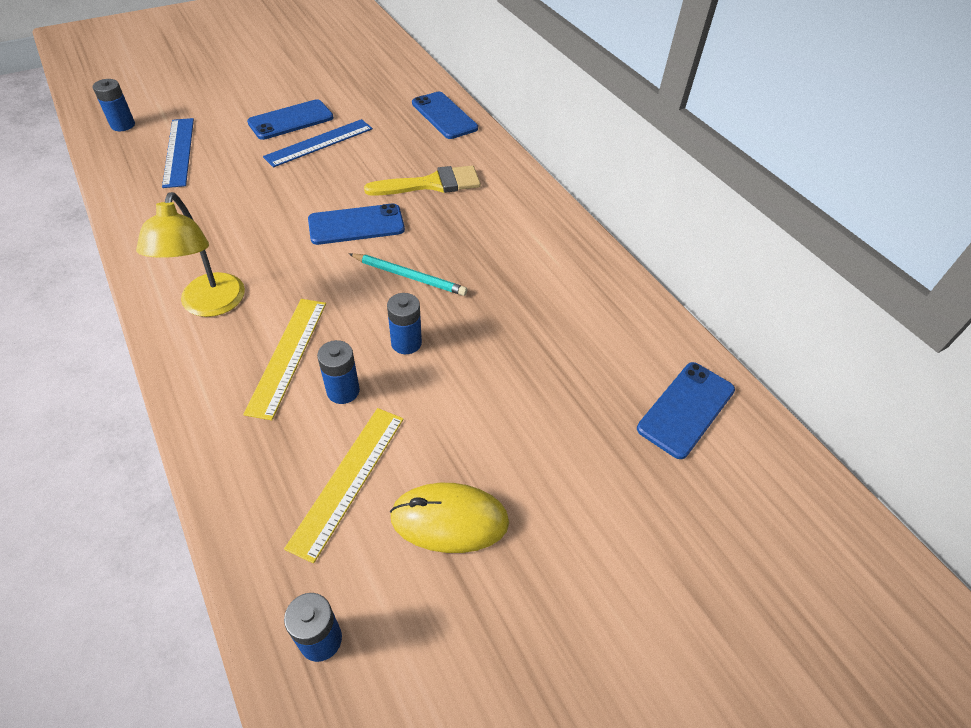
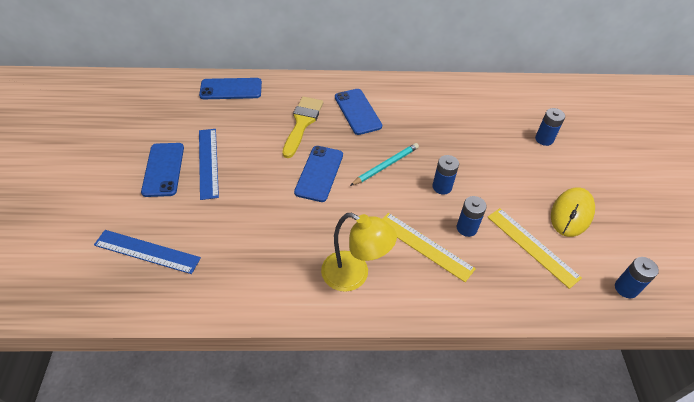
camera: 60 degrees left, 0 degrees up
(123, 125) = (67, 284): blue battery -> blue battery (544, 139)
(686, 409) = (536, 103): blue phone -> blue phone (357, 111)

